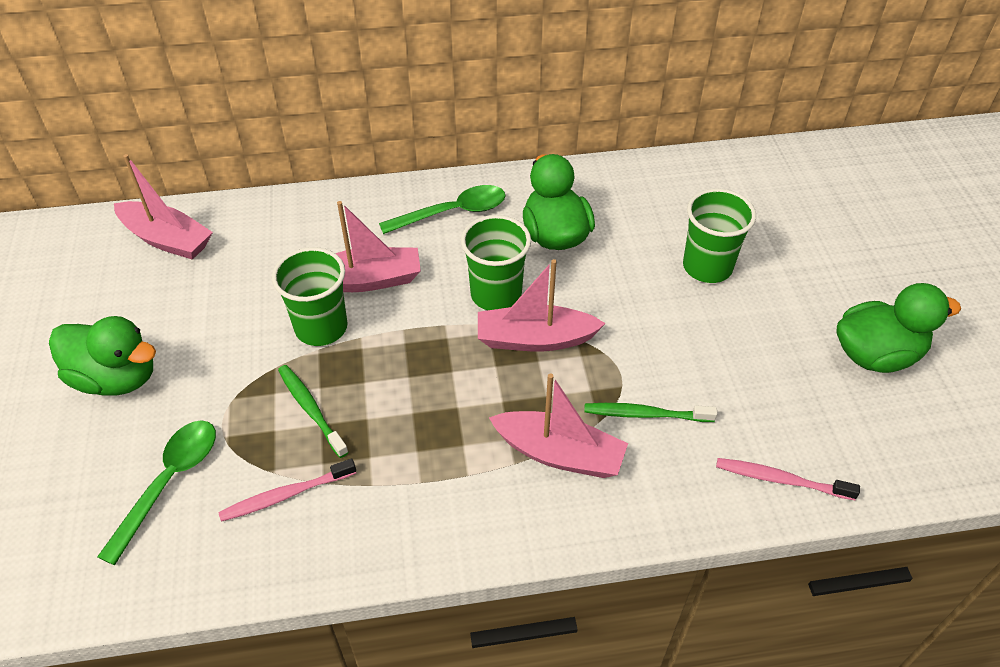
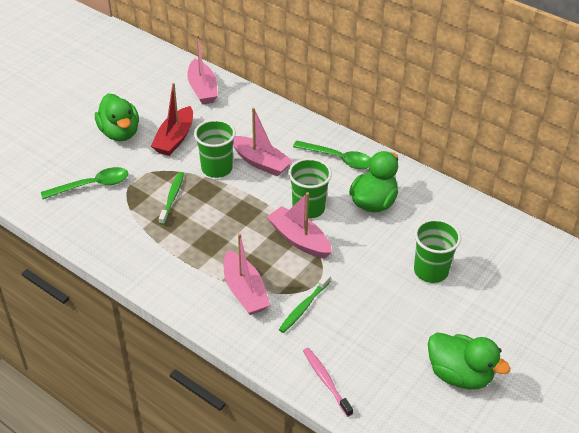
camera: 45 degrees right, 5 degrees down
(211, 329) = (175, 138): none -> red boat
(286, 495) = (124, 222): pink toothbrush -> none
(646, 414) = (304, 307): green toothbrush -> green toothbrush turned 105 degrees counterclockwise

